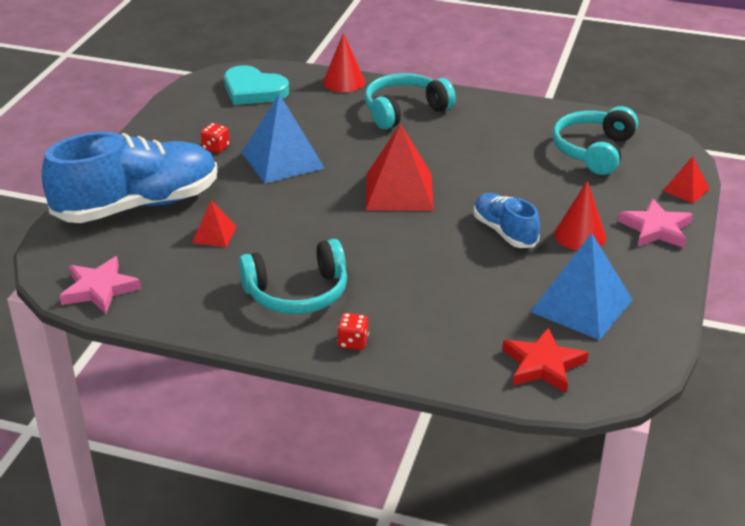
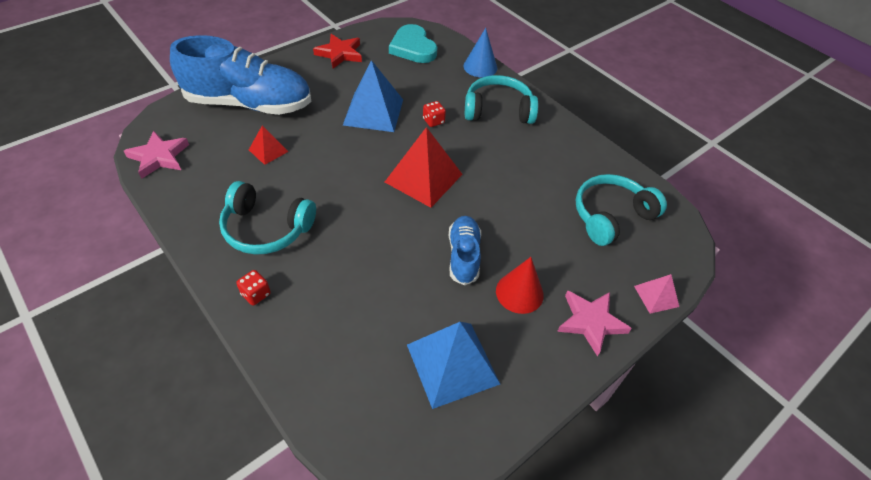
camera: 30 degrees right, 15 degrees up
(216, 147) = (342, 82): red dice -> red dice (433, 121)
(344, 82) = (480, 67): red cone -> blue cone
(543, 365) = (363, 405): red star -> red star (340, 54)
(686, 190) = (656, 296): red pyramid -> pink pyramid

